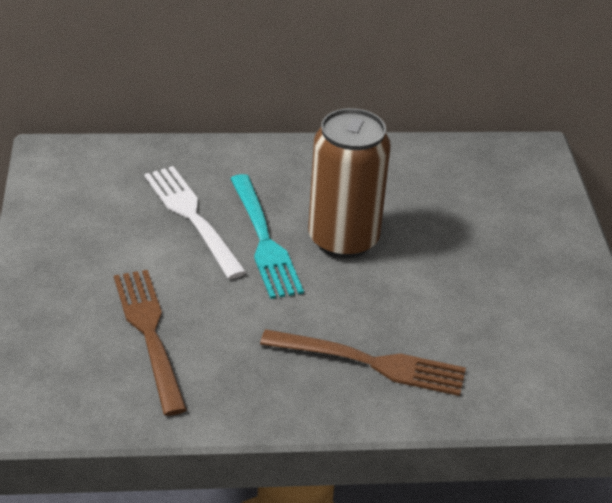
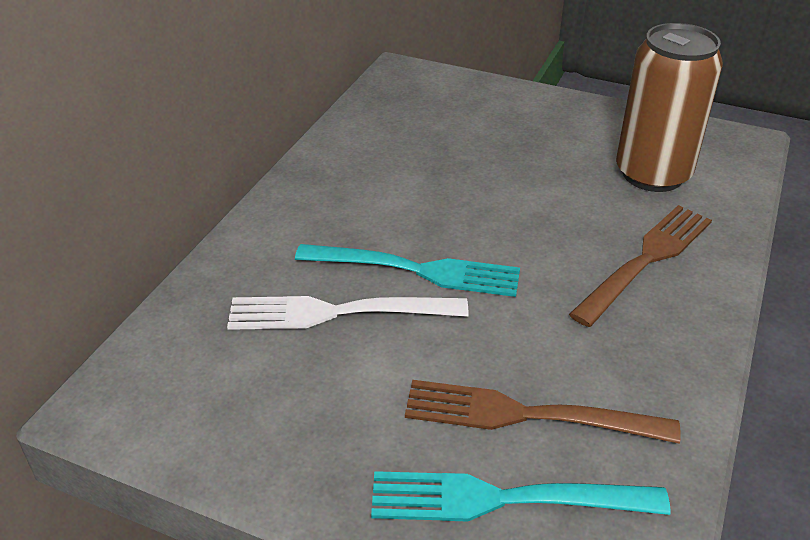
camera: 60 degrees left, 0 degrees up
(70, 341) = (505, 499): none -> turquoise fork
(343, 239) = (451, 216): brown can -> brown can (652, 174)

